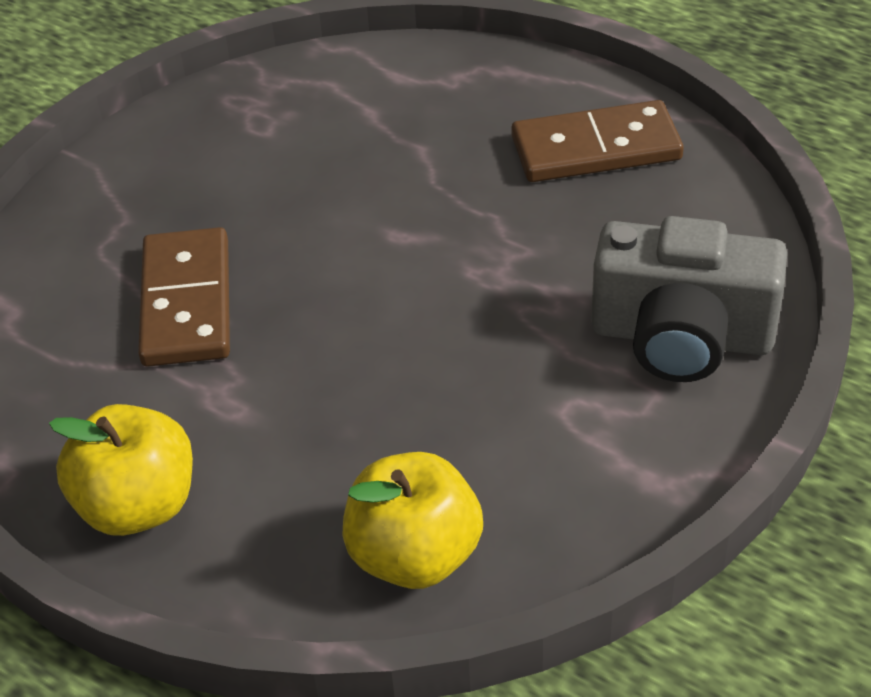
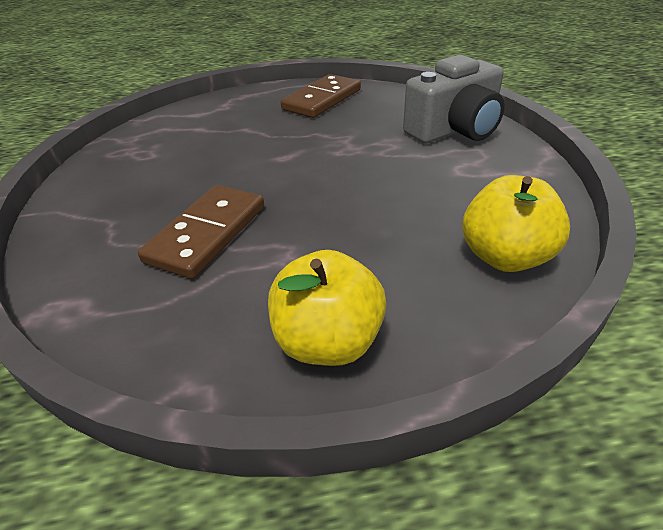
camera: 45 degrees left, 5 degrees down
(187, 302) = (207, 234): brown domino -> brown domino turned 75 degrees clockwise

